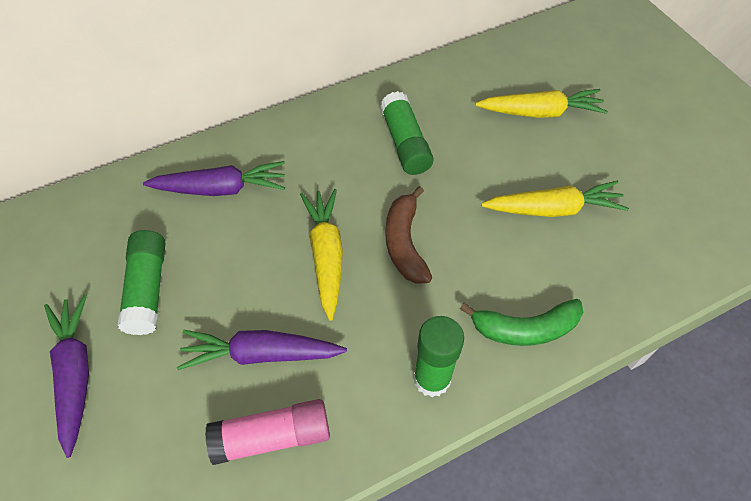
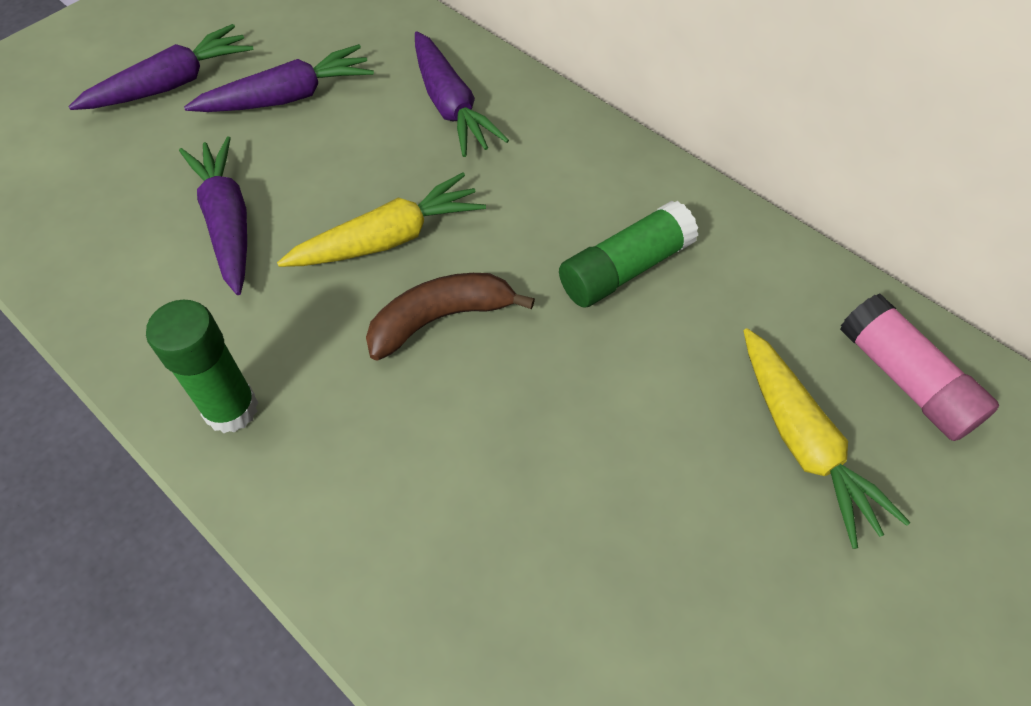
camera: 70 degrees right, 0 degrees up
(148, 289) = (287, 97): green glue stick -> purple carrot
(272, 436) = (125, 267): pink glue stick -> pink glue stick (905, 380)
(525, 328) = (341, 511): green banana -> none
(552, 209) = (589, 506): yellow carrot -> none

